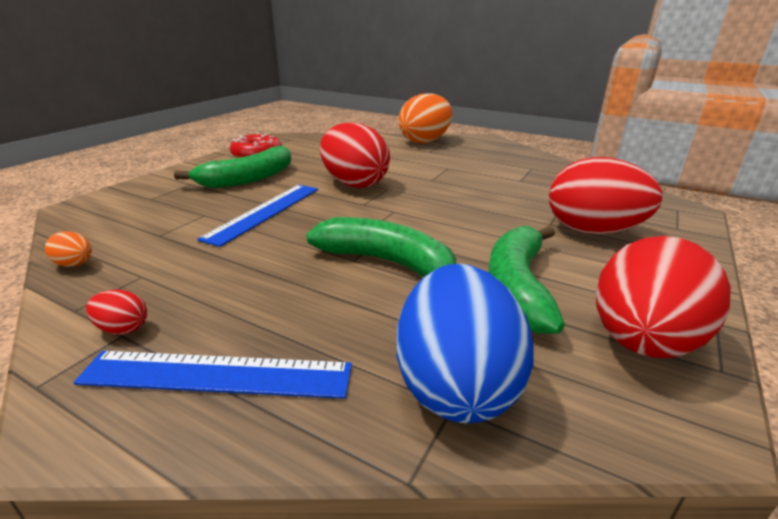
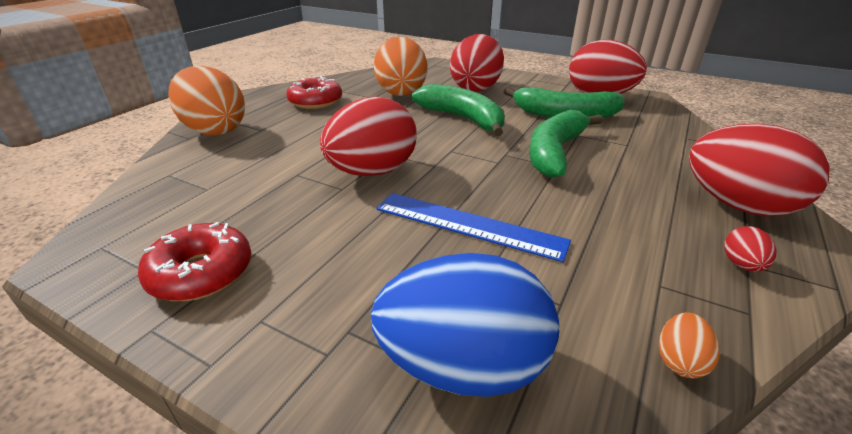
camera: 90 degrees left, 5 degrees up
(217, 374) = (737, 205): blue ruler -> red egg
(248, 179) = (339, 261): green banana -> green banana (463, 119)
(456, 385) = (671, 136): blue egg -> blue egg (463, 366)
(495, 161) = (315, 102): none -> red donut
(545, 191) = (401, 92): none -> orange egg

